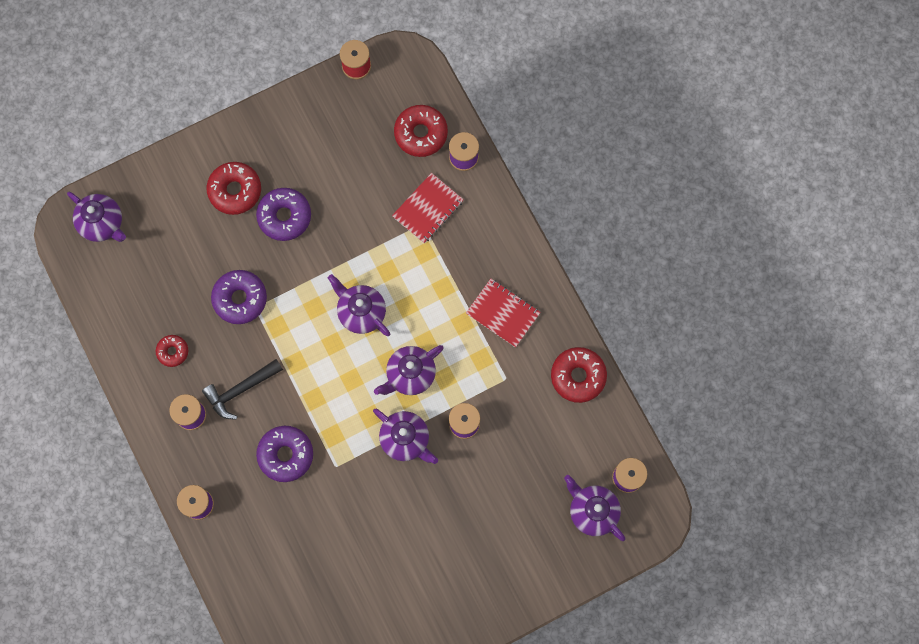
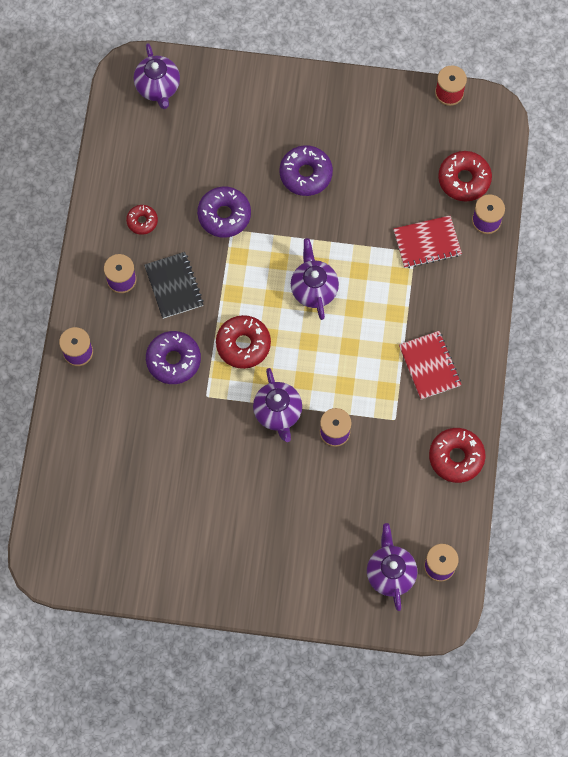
camera: 35 degrees right, 5 degrees down
(235, 190) = (280, 128): red donut -> red donut (243, 344)
(240, 390) = (174, 286): black hammer -> black notebook
(410, 375) = (318, 364): purple teapot -> none

